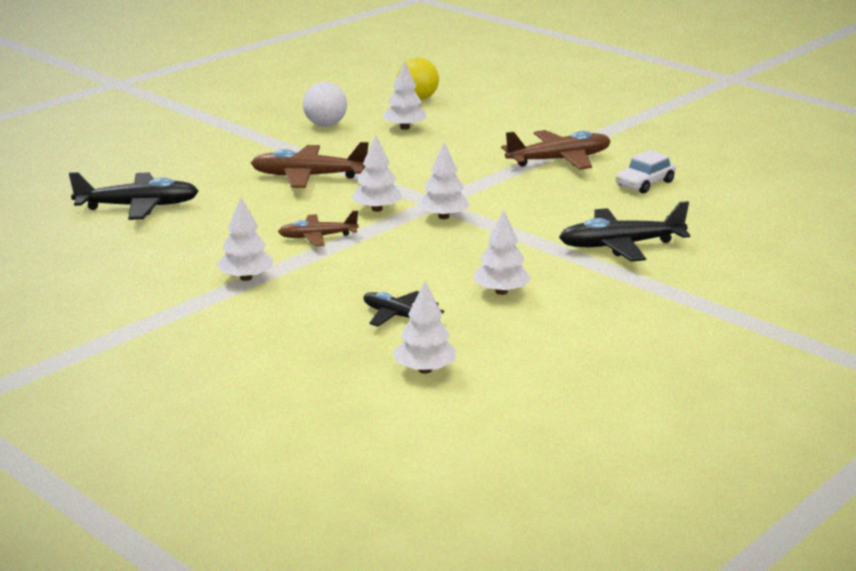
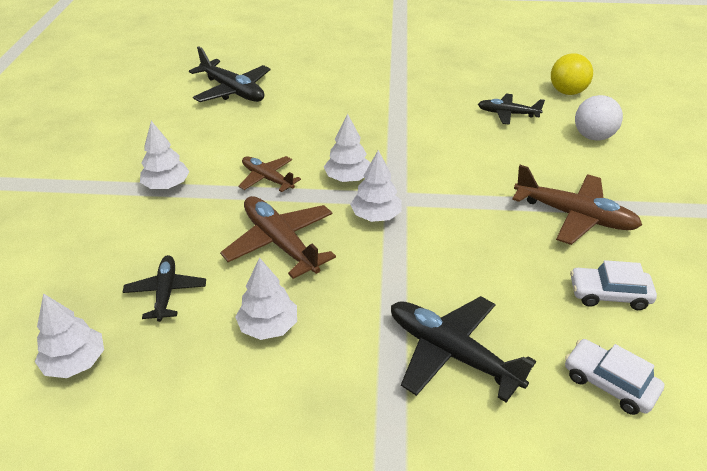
camera: 50 degrees right, 15 degrees up
(308, 176) = (363, 122): brown plane -> brown plane (280, 243)
(325, 125) = (458, 83): white ball -> white ball (593, 136)
(405, 128) = (507, 114): white tree -> black plane
(710, 215) = (609, 383): none -> white car

